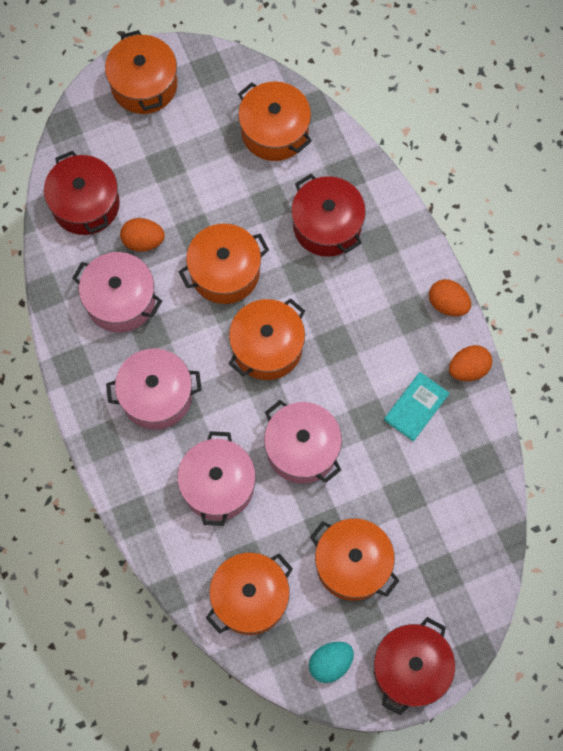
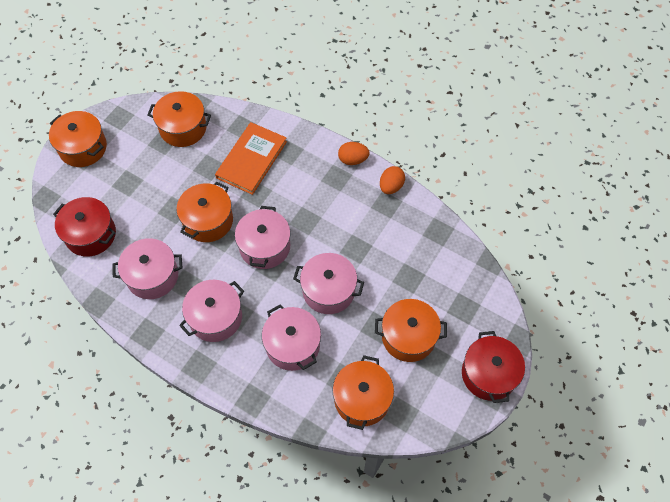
camera: 35 degrees left, 10 degrees down
(143, 241) = (143, 233): orange egg -> none
(267, 347) = (264, 246): orange pot -> pink pot
(327, 225) = (251, 159): red pot -> orange book
(330, 663) = (440, 404): turquoise egg -> none
(416, 407) = (377, 225): turquoise book -> none

